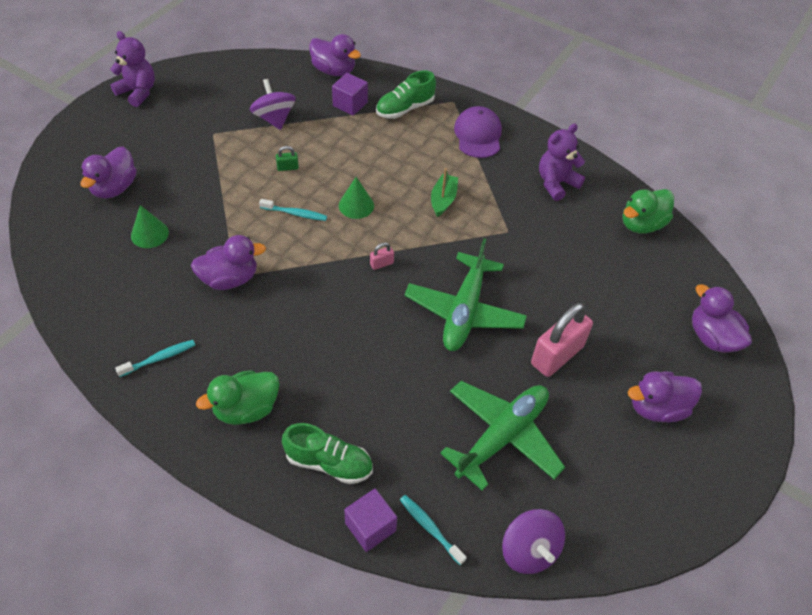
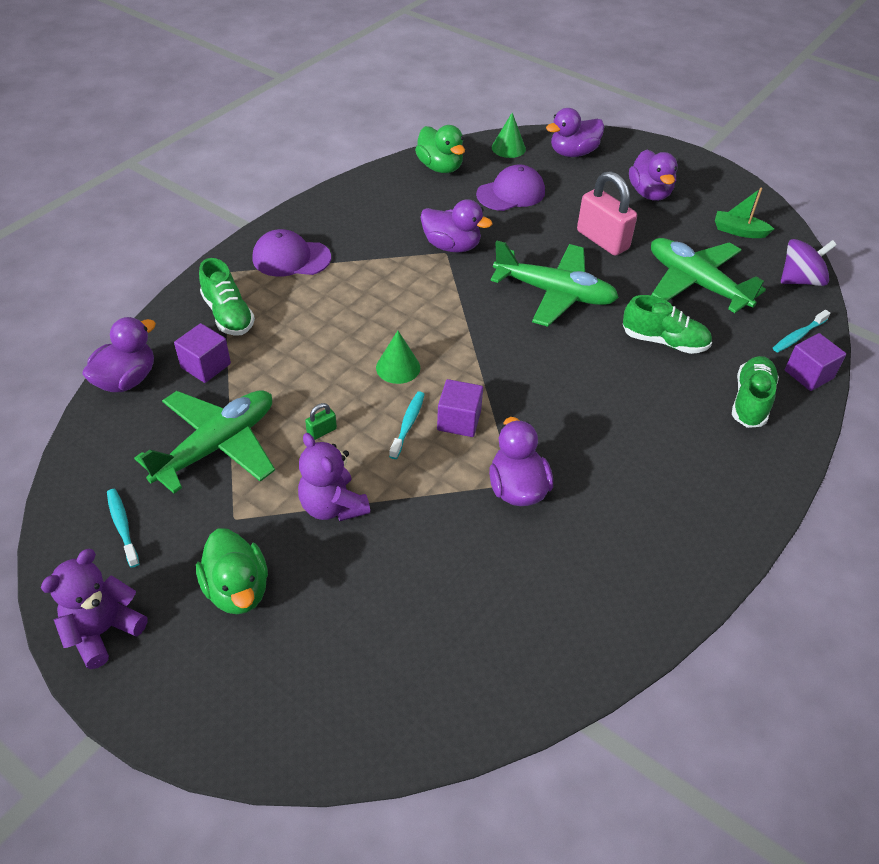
camera: 85 degrees left, 5 degrees down
(114, 188) = (337, 640): purple duck -> purple duck (452, 246)
(149, 234) = (437, 583): green cone -> green cone (508, 148)
(159, 358) = (646, 554): turquoise toothbrush -> turquoise toothbrush (122, 526)
(246, 409) = (701, 467): green duck -> green duck (237, 589)
(274, 118) = (217, 446): purple spinning top -> green plane
(287, 167) = (322, 431): green padlock -> green padlock turned 60 degrees clockwise
(299, 243) = (459, 420): none -> purple cube
(381, 264) = (491, 350): pink padlock -> none
(407, 396) = (664, 341): none -> green shoe
(443, 200) = (395, 295): green boat -> green boat (739, 231)
(556, 183) = (378, 211): purple teddy bear -> purple teddy bear (332, 506)
(616, 280) = (511, 193): none -> purple cap

